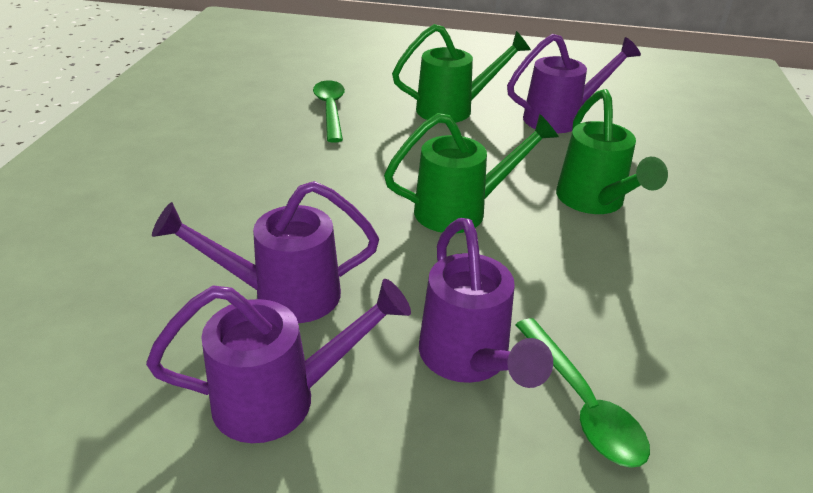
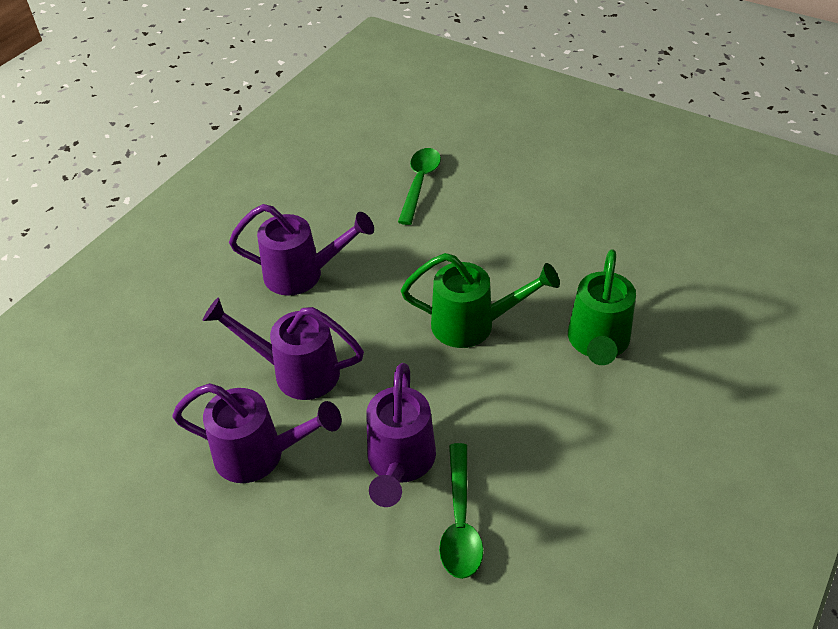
camera: 25 degrees right, 10 degrees up
(454, 109) = (534, 203): green watering can -> none
(560, 118) = (634, 235): purple watering can -> purple watering can (303, 274)

